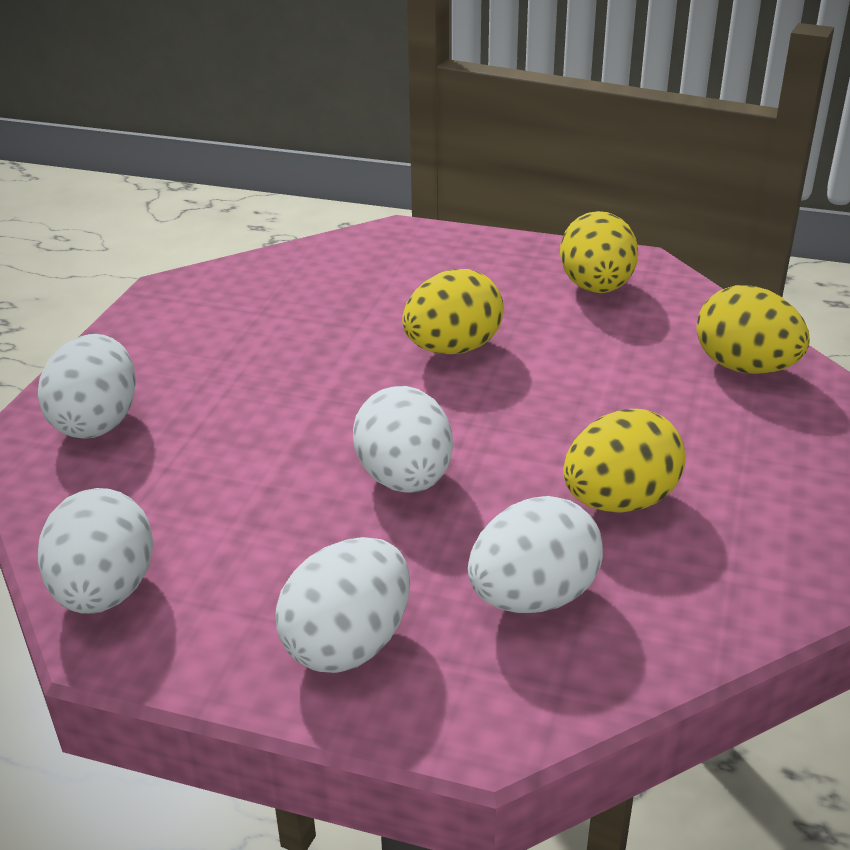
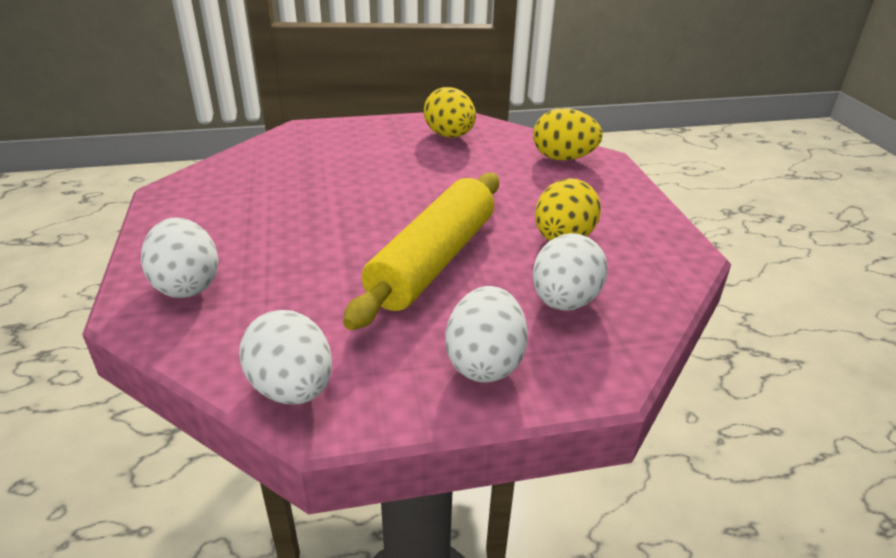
camera: 30 degrees left, 0 degrees up
(405, 479) = (433, 261): white egg -> yellow rolling pin
(453, 348) = (396, 184): yellow egg -> none

